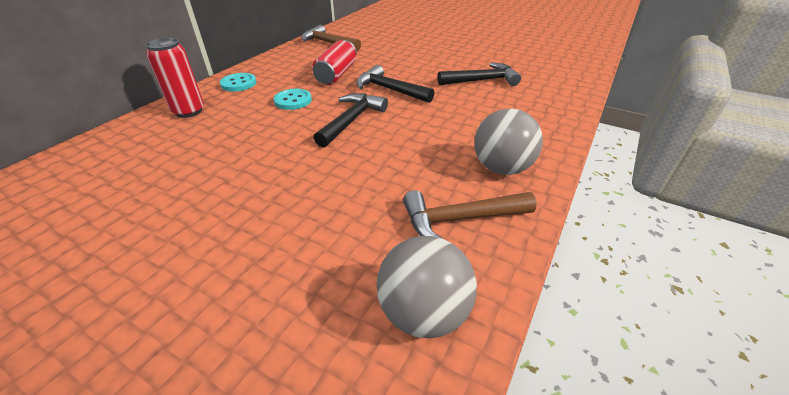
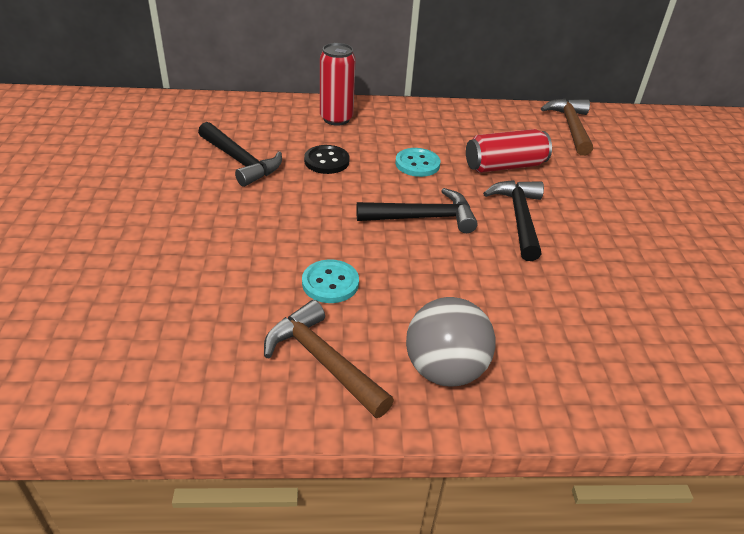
camera: 55 degrees right, 0 degrees up
(235, 135) = (326, 161): none -> black button
(238, 83) = (410, 118): turquoise button -> turquoise button (330, 283)
(423, 312) = (185, 375): grey ball -> none
(481, 80) = (646, 289): black hammer -> black hammer (240, 161)

